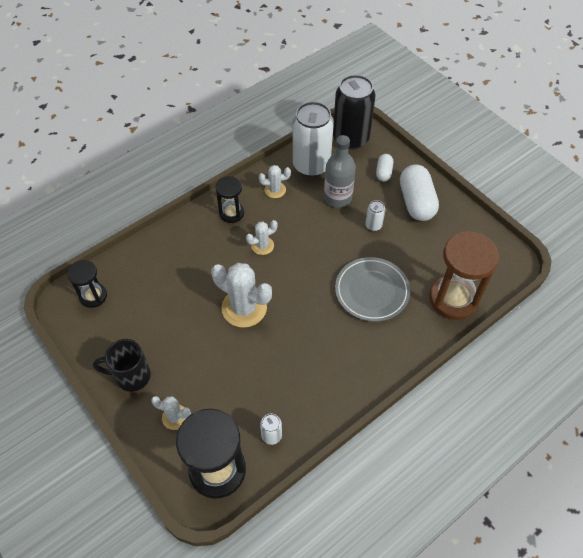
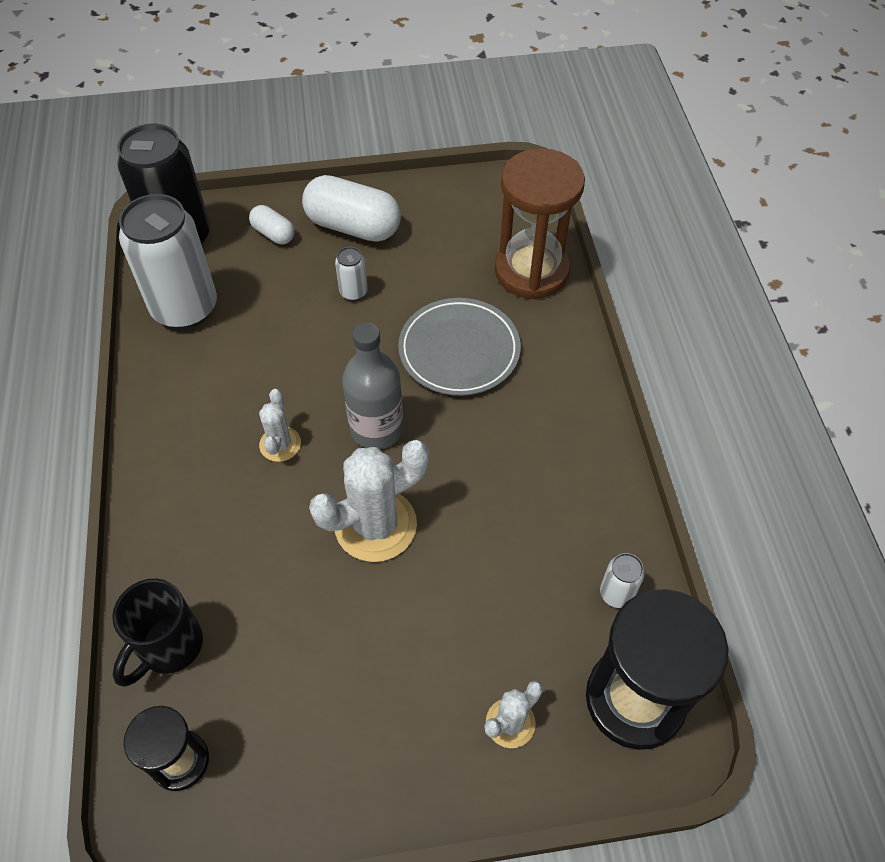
camera: 60 degrees left, 0 degrees up
(131, 376) = (392, 762): black mug -> black mug (169, 647)
(231, 213) = (183, 456): black hourglass -> none
(275, 190) = (189, 376): white cactus -> none
(337, 197) = (271, 307): grey bottle -> grey bottle (376, 429)

